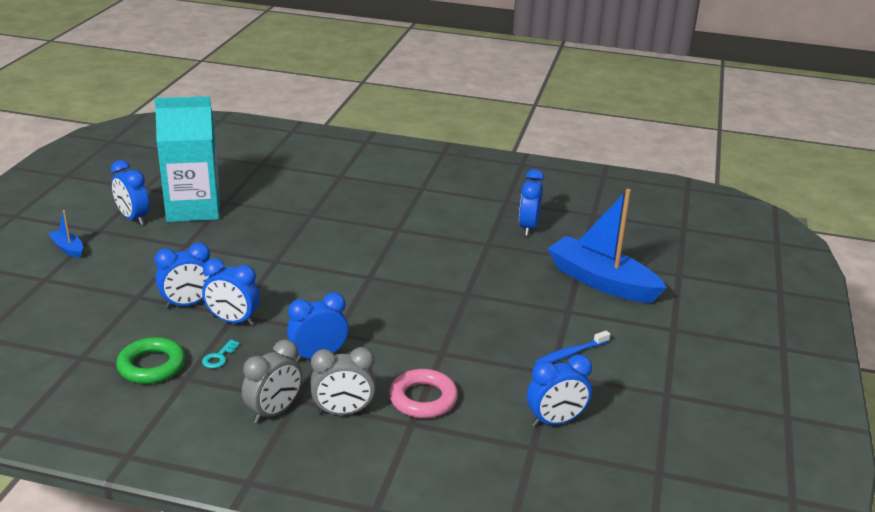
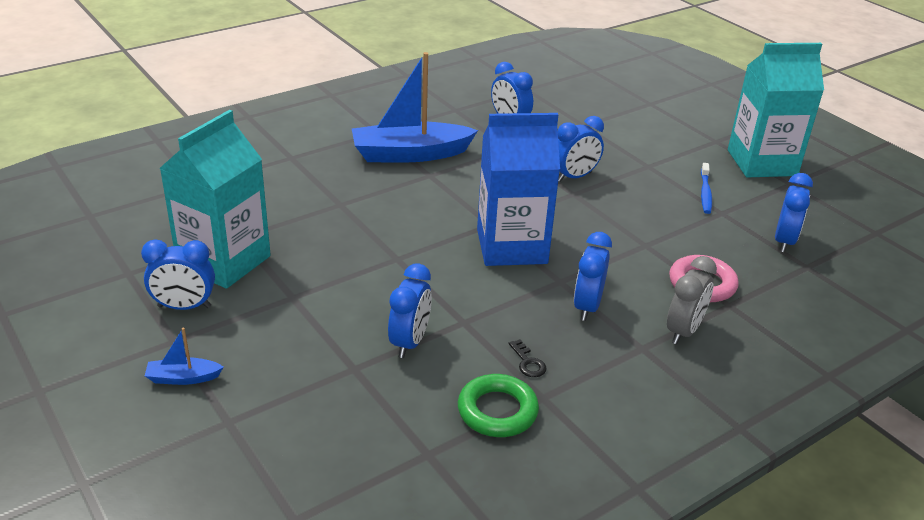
camera: 50 degrees left, 5 degrees up
(219, 357) = (528, 362): turquoise key -> black key
(233, 321) = (474, 328): blue clock -> blue clock (574, 177)
(274, 411) = (648, 368): grey clock -> none
(353, 296) = (511, 246): none -> blue carton
(602, 282) = (625, 134): blue boat -> blue boat (410, 154)
(677, 366) = (762, 163): none -> turquoise carton

